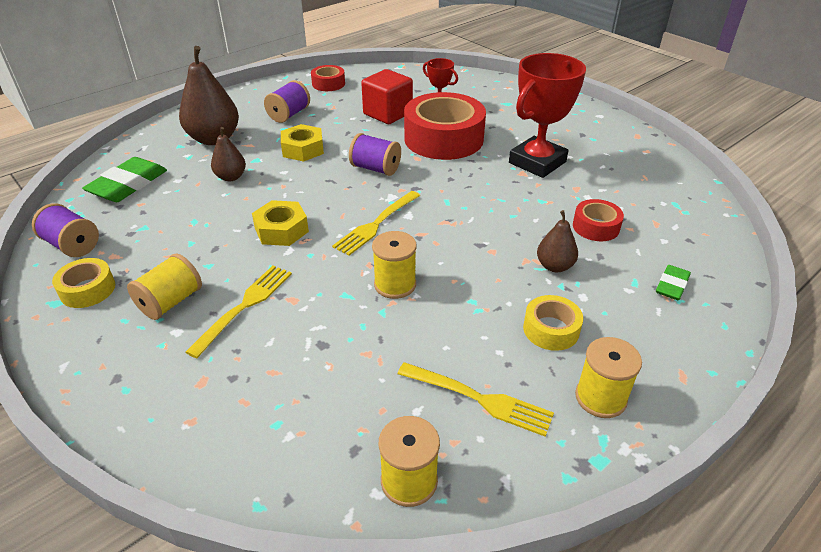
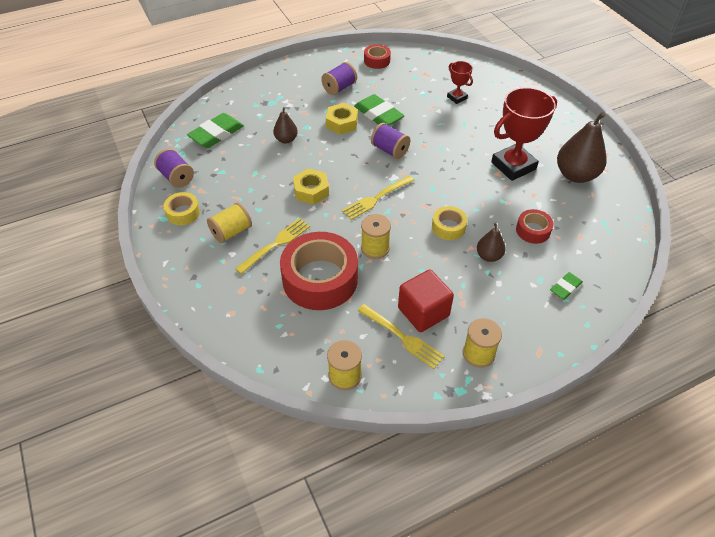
camera: 15 degrees right, 10 degrees up
(214, 139) = (280, 102): brown pear -> brown pear (575, 175)
(348, 134) = (378, 114): none -> green eraser
(387, 114) = (414, 99): red cube -> red cube (423, 312)
(443, 139) = (449, 131): red tape -> red tape (320, 279)
(551, 329) = (466, 302): yellow tape -> yellow tape (448, 227)

